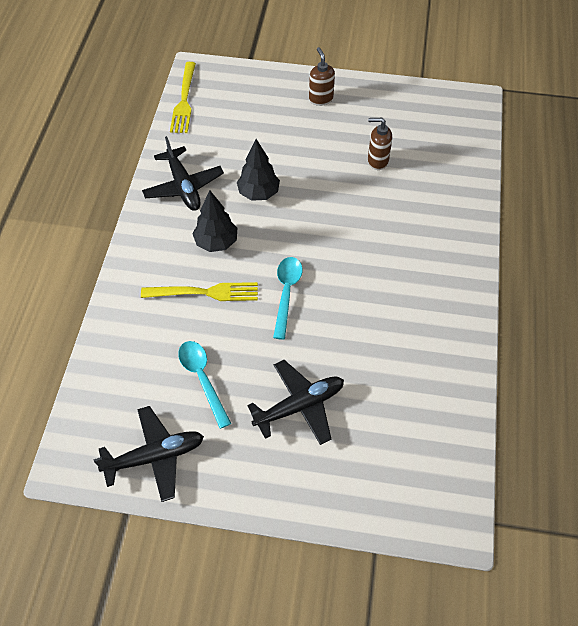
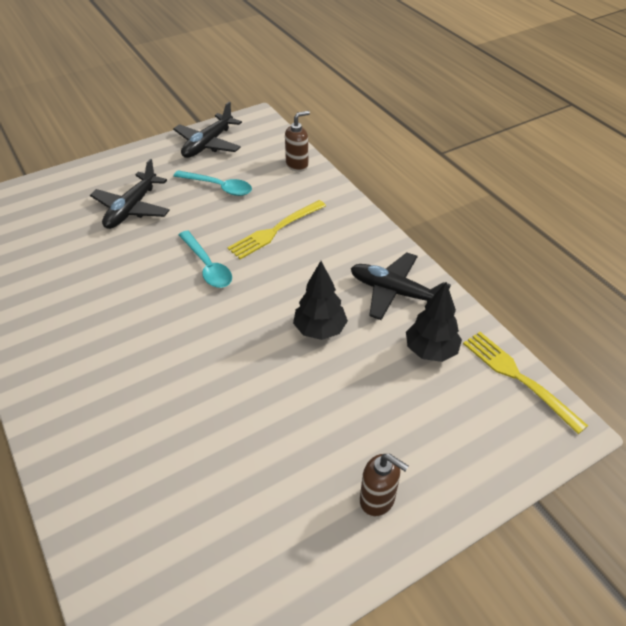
camera: 140 degrees right, 10 degrees down
(216, 242) = (308, 267): black tree -> black tree (431, 351)
(377, 161) = (226, 453): brown soap dispenser -> brown soap dispenser (297, 165)

